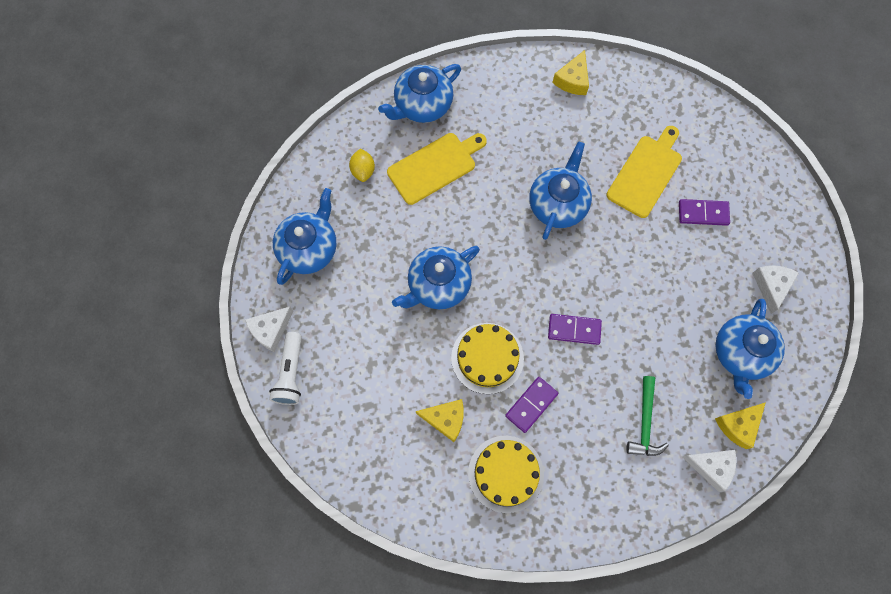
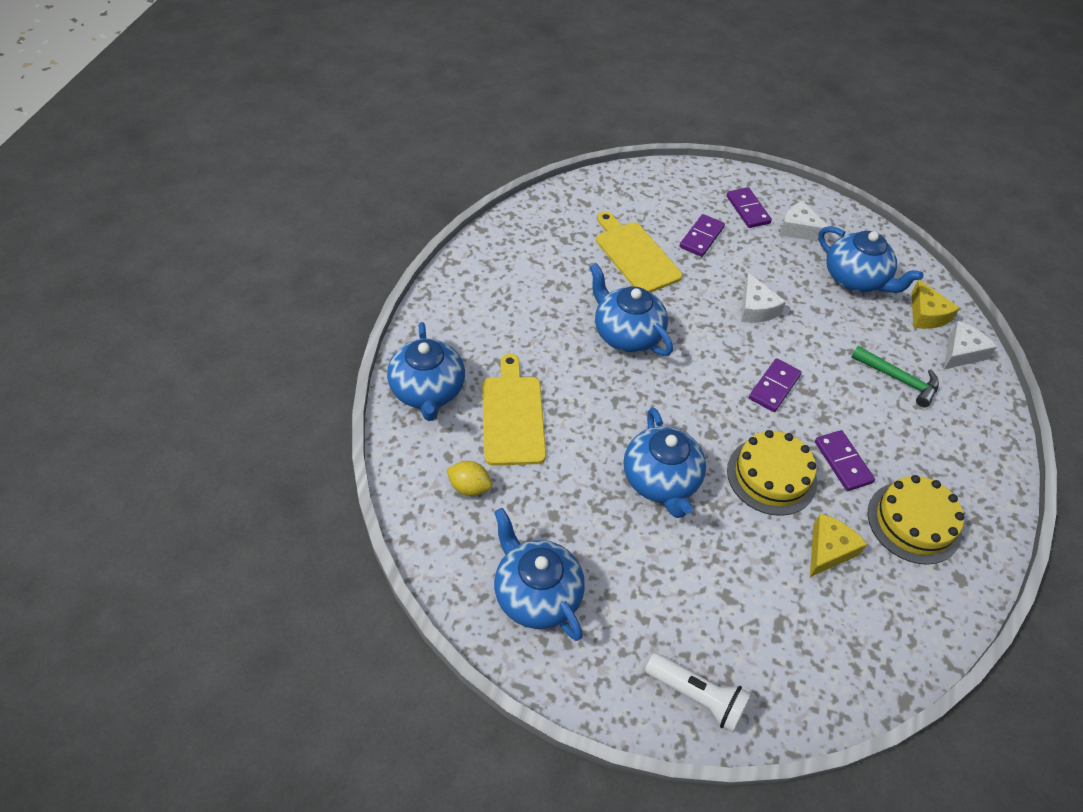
camera: 65 degrees left, 20 degrees down
(270, 330) = (624, 694): white cheese -> white cheese (756, 308)
(573, 80) = (495, 258): yellow cheese -> none
(765, 235) = (747, 210): none -> purple domino

